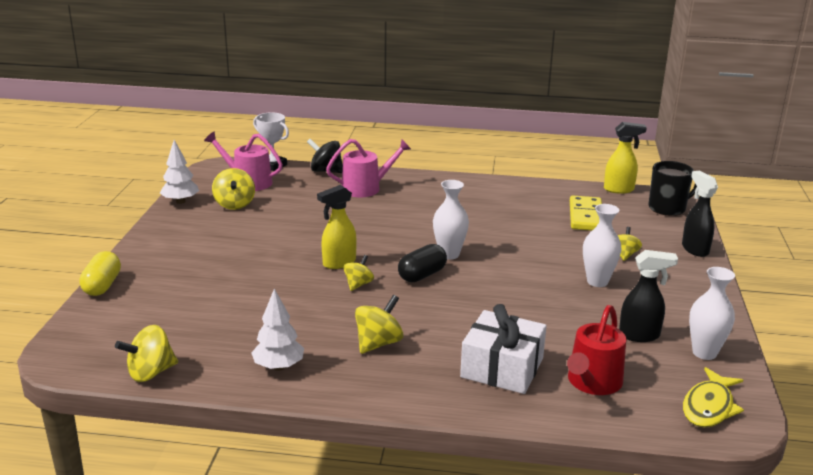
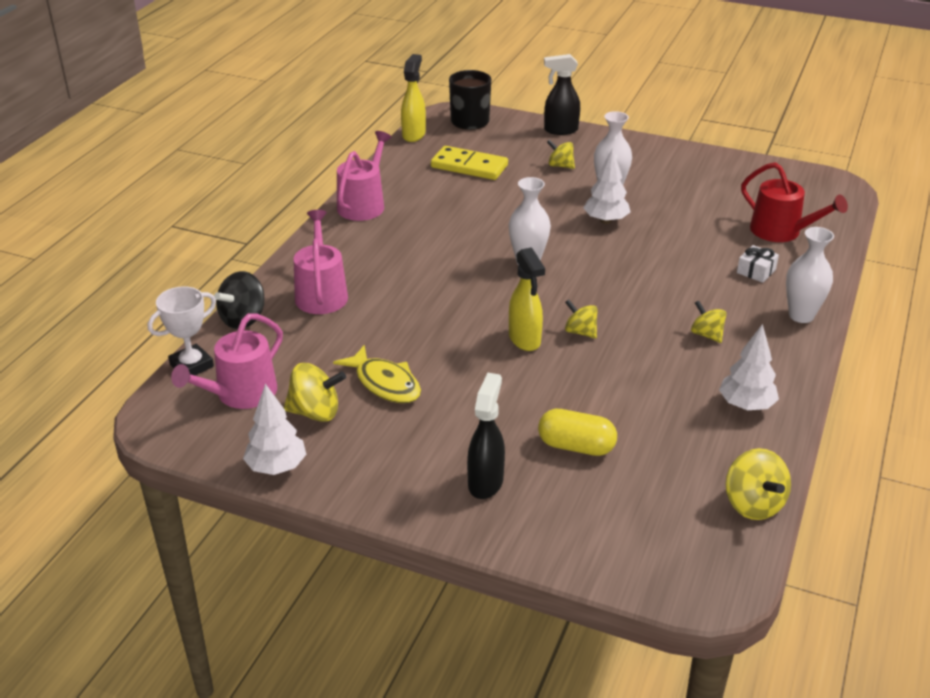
camera: 75 degrees left, 10 degrees up
(102, 286) = (529, 552): yellow capsule -> yellow capsule (576, 446)
(378, 343) = (706, 334): yellow spinning top -> yellow spinning top, size x0.66
(422, 275) = (570, 287): black capsule -> none
(492, 186) = (363, 205): none -> pink watering can
(502, 368) = (756, 271): white gift -> white gift, size x0.46
(541, 283) = (606, 221): none -> white tree
(640, 335) = (709, 193): black spray bottle -> black spray bottle (486, 482)
(704, 353) = (739, 172): white vase -> white vase (801, 315)
(709, 407) = (815, 190): yellow fish -> yellow fish (385, 383)

